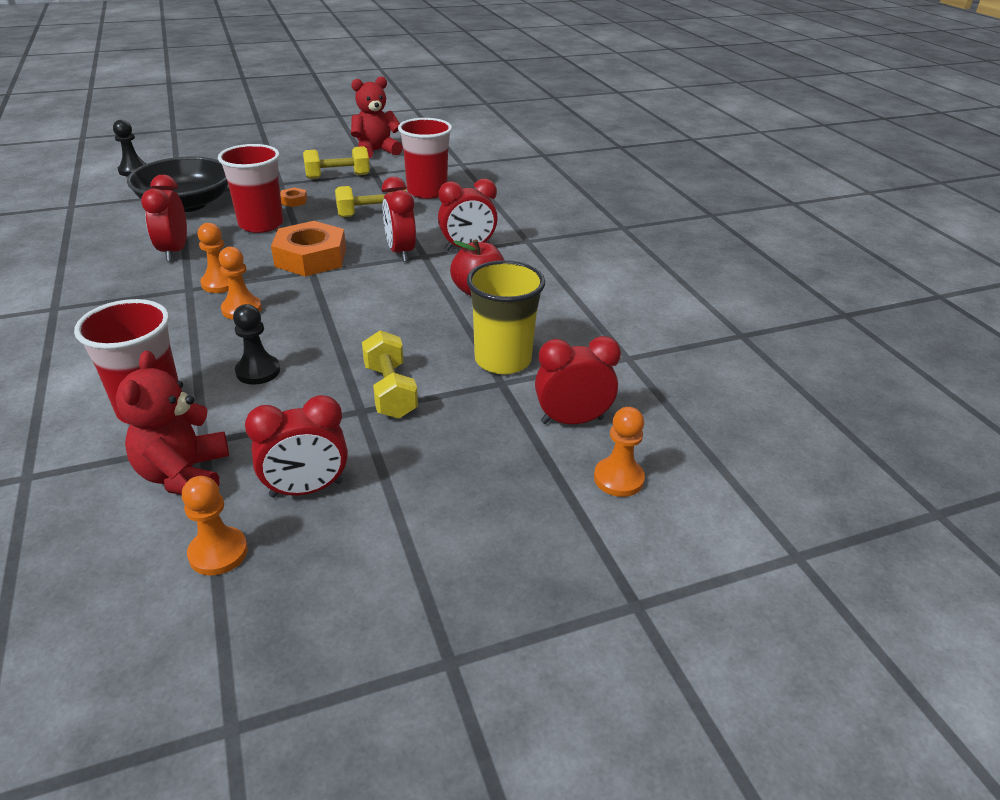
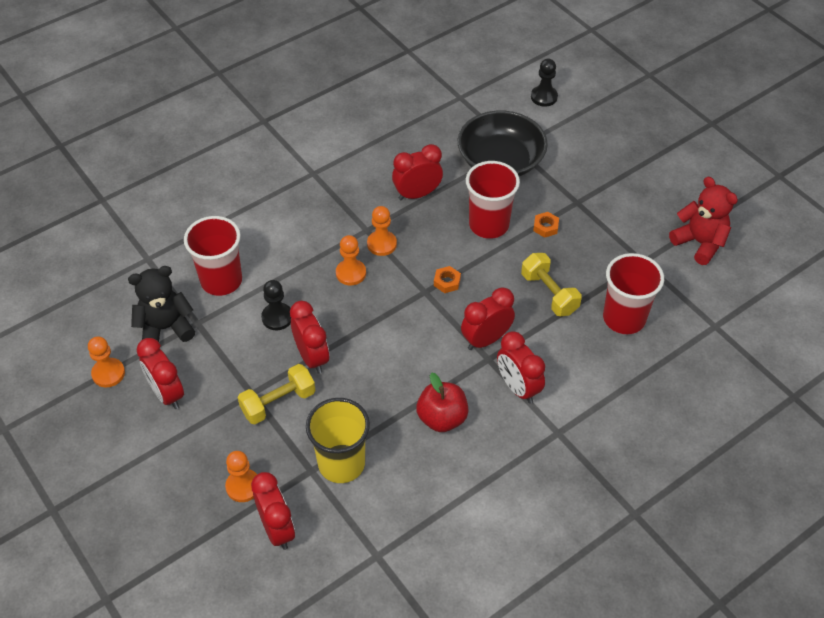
camera: 75 degrees right, 15 degrees up
(184, 475) = (165, 328): red teddy bear -> black teddy bear
(311, 258) = (447, 282): orange nut -> orange nut, size x0.43
(338, 176) = (617, 237): yellow dumbbell -> none
(341, 355) = (312, 357): none -> red clock
(618, 479) = (219, 572): orange pawn -> orange pawn (243, 486)

